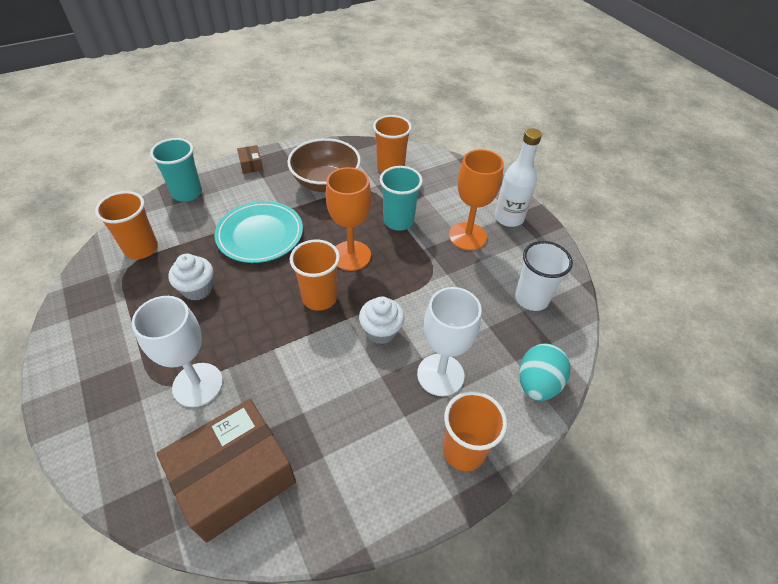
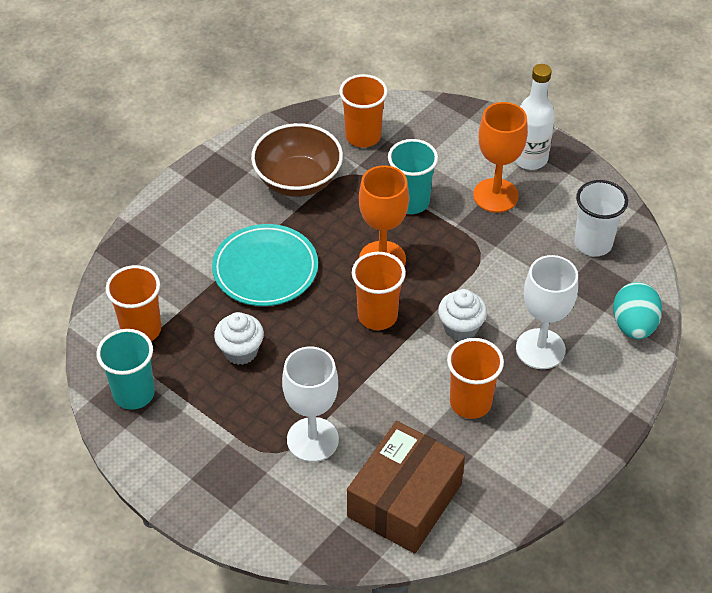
camera: 20 degrees left, 0 degrees up
(187, 193) = (140, 247): turquoise cup -> turquoise cup (134, 393)
(251, 165) = (191, 185): brown box -> none
(463, 451) = (594, 406): orange cup -> orange cup (470, 403)

